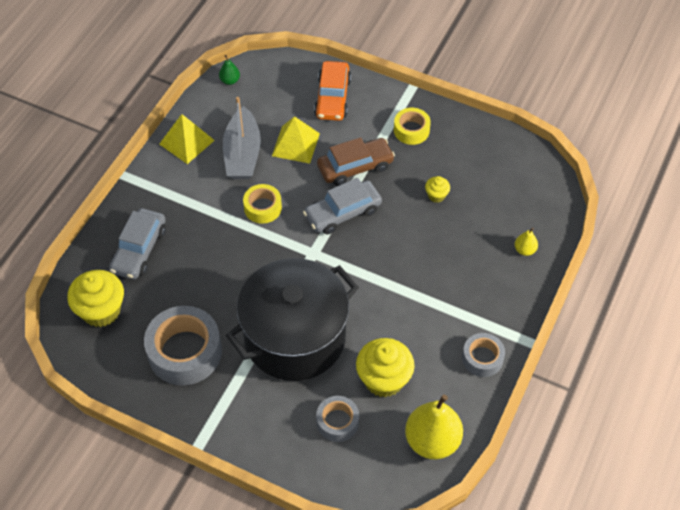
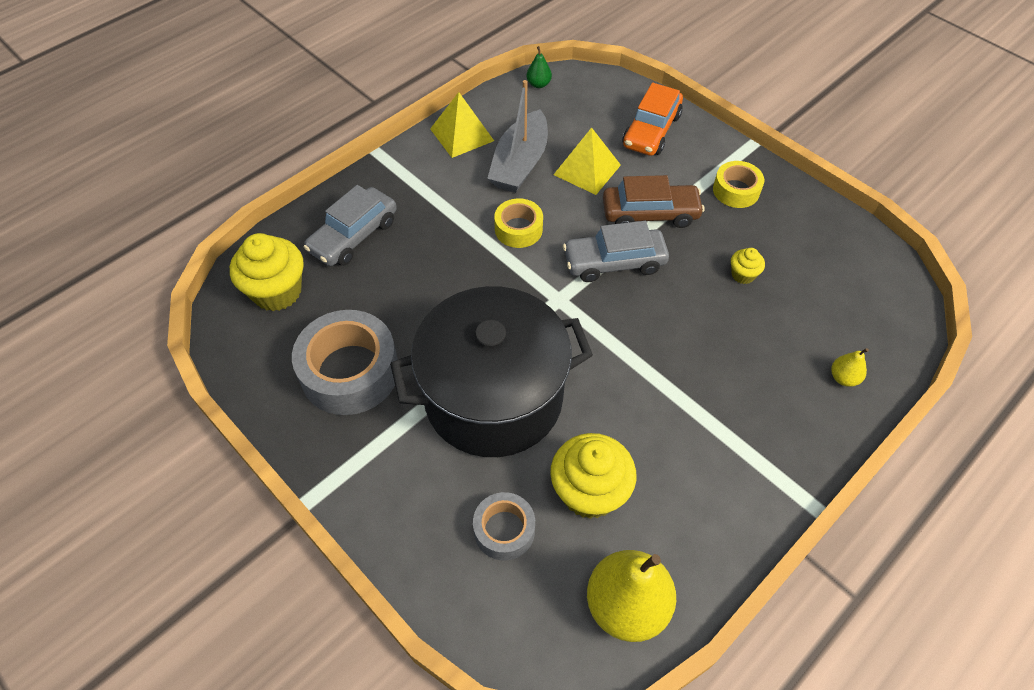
camera: 20 degrees right, 0 degrees up
(482, 358) = (738, 508): grey tape -> none

